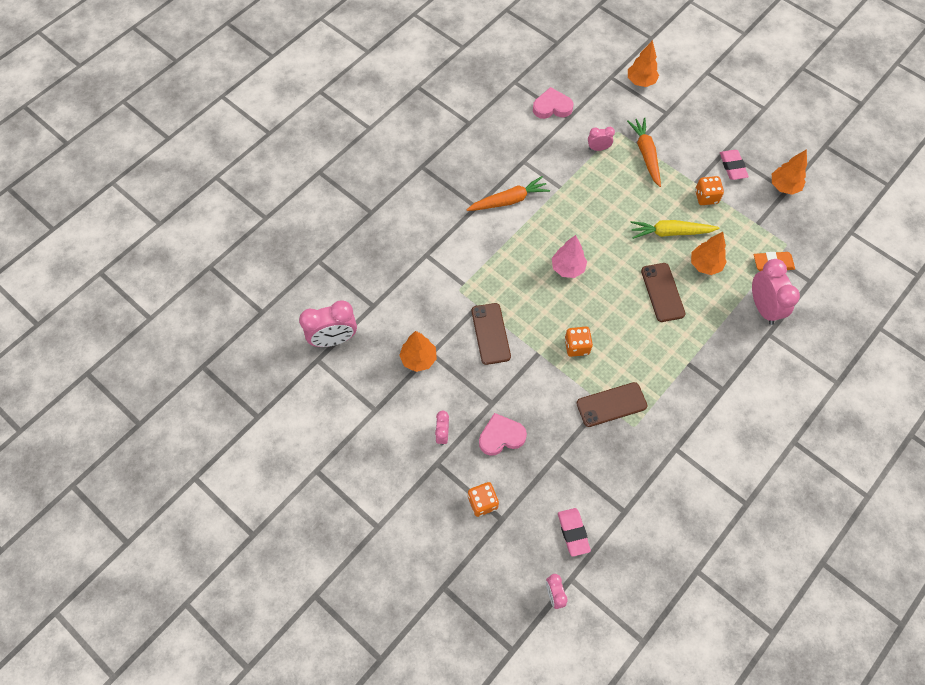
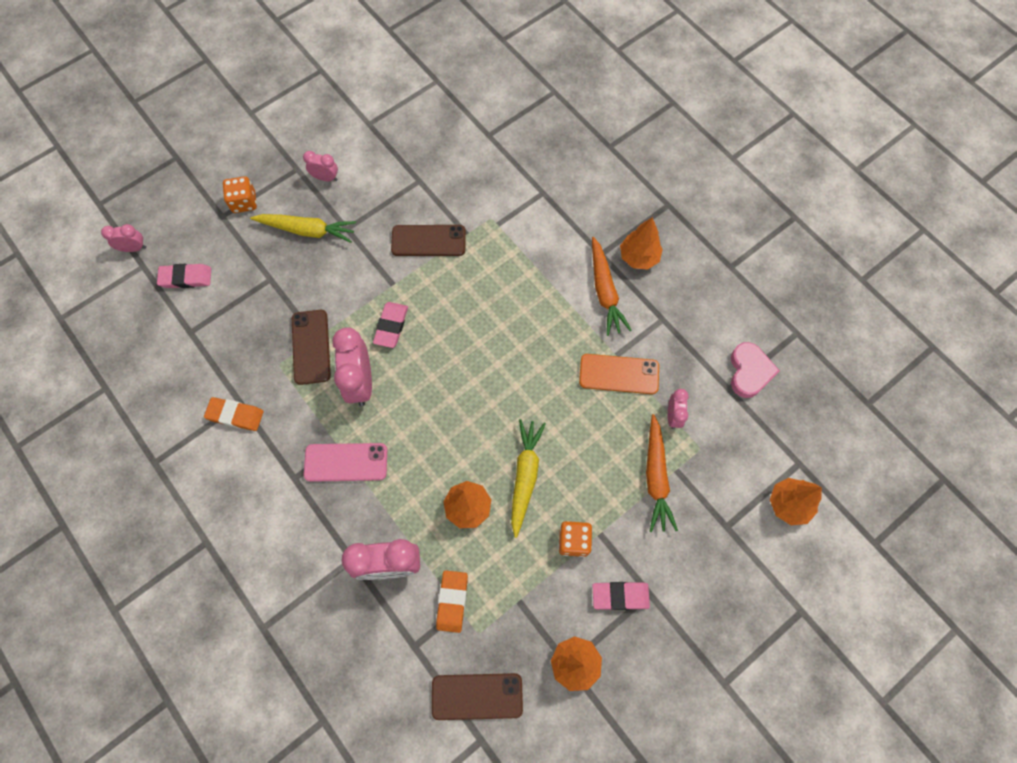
camera: 100 degrees right, 5 degrees up
(334, 339) = (457, 96): pink clock -> pink clock (360, 382)
(418, 359) = (415, 168): orange tree -> orange tree (638, 257)
(501, 436) = (307, 230): pink heart -> yellow carrot
(567, 268) = (496, 338): pink tree -> none
(575, 184) = (619, 374): none -> orange phone
(576, 346) = (391, 326): orange dice -> pink eraser
(646, 154) = (656, 477): orange carrot -> orange carrot turned 90 degrees clockwise
(662, 292) = (439, 441): brown phone -> brown phone (477, 696)
(687, 449) = (235, 415): none -> orange eraser
(699, 354) = (346, 462): none -> pink phone

